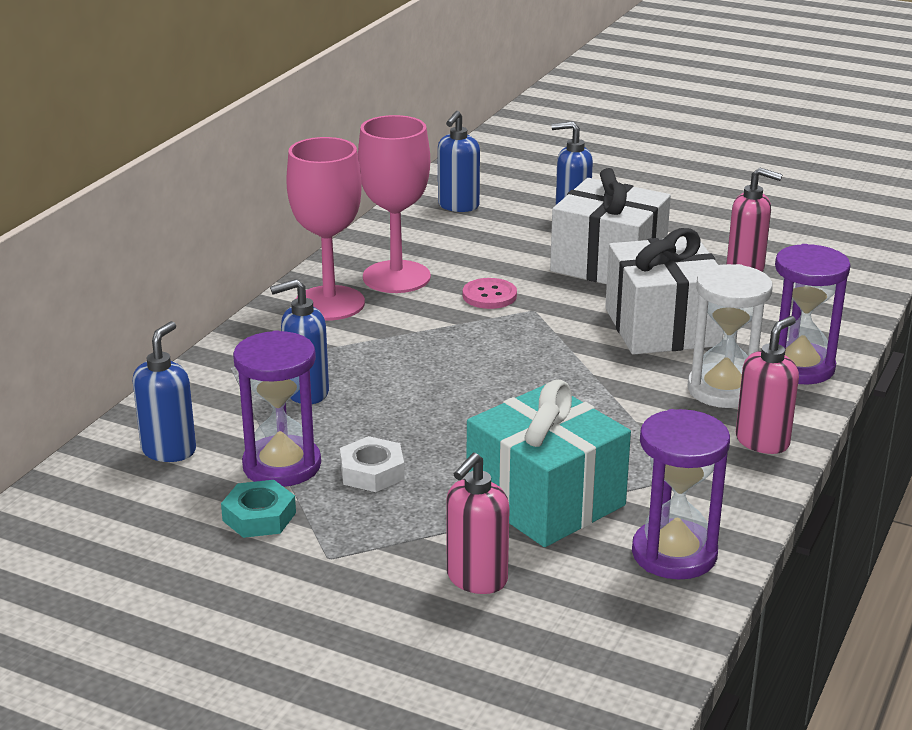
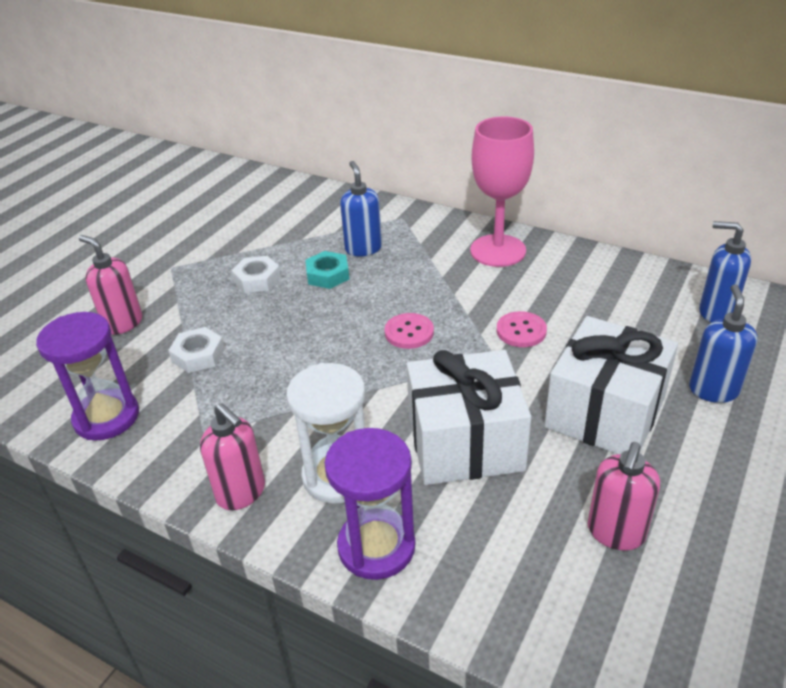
camera: 95 degrees right, 10 degrees up
(169, 450) = (302, 206): blue soap dispenser -> none
(259, 517) = (222, 241): turquoise nut -> turquoise nut (327, 275)
(282, 465) = (275, 245): purple hourglass -> none
(396, 277) = (549, 280): pink goblet -> none
(493, 357) = (409, 332): none -> pink button
(545, 500) = (198, 355): turquoise gift -> white nut

